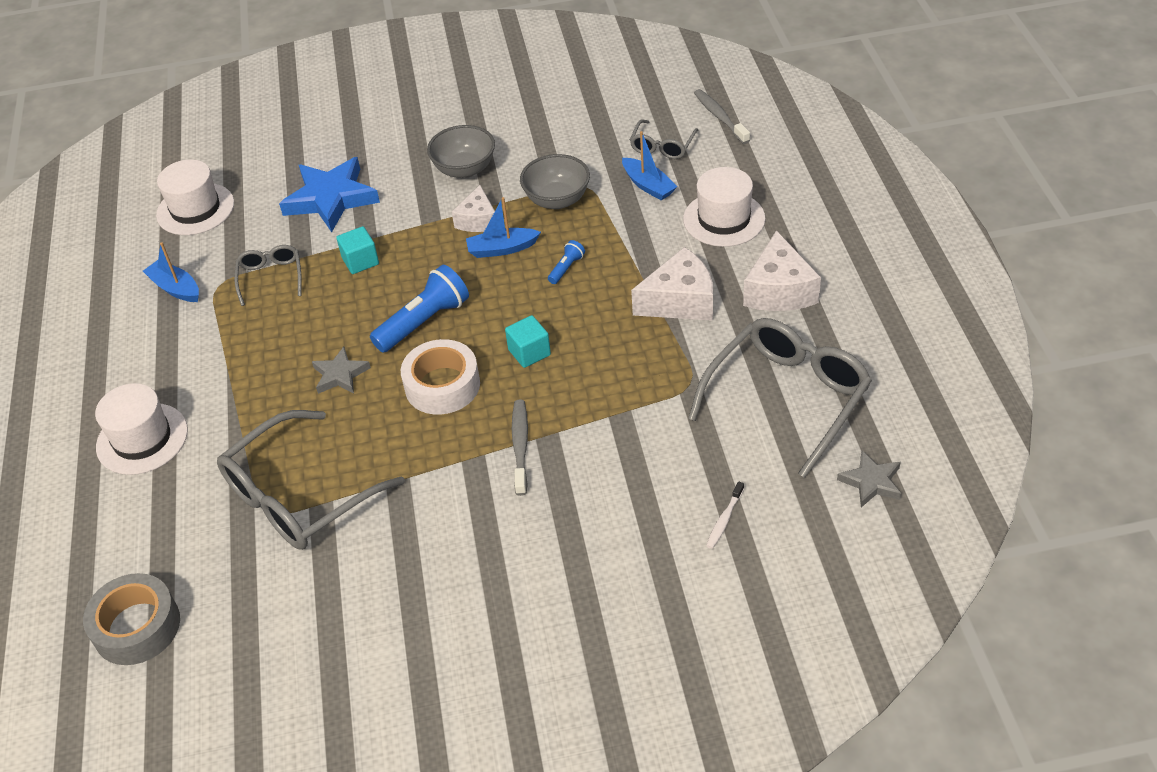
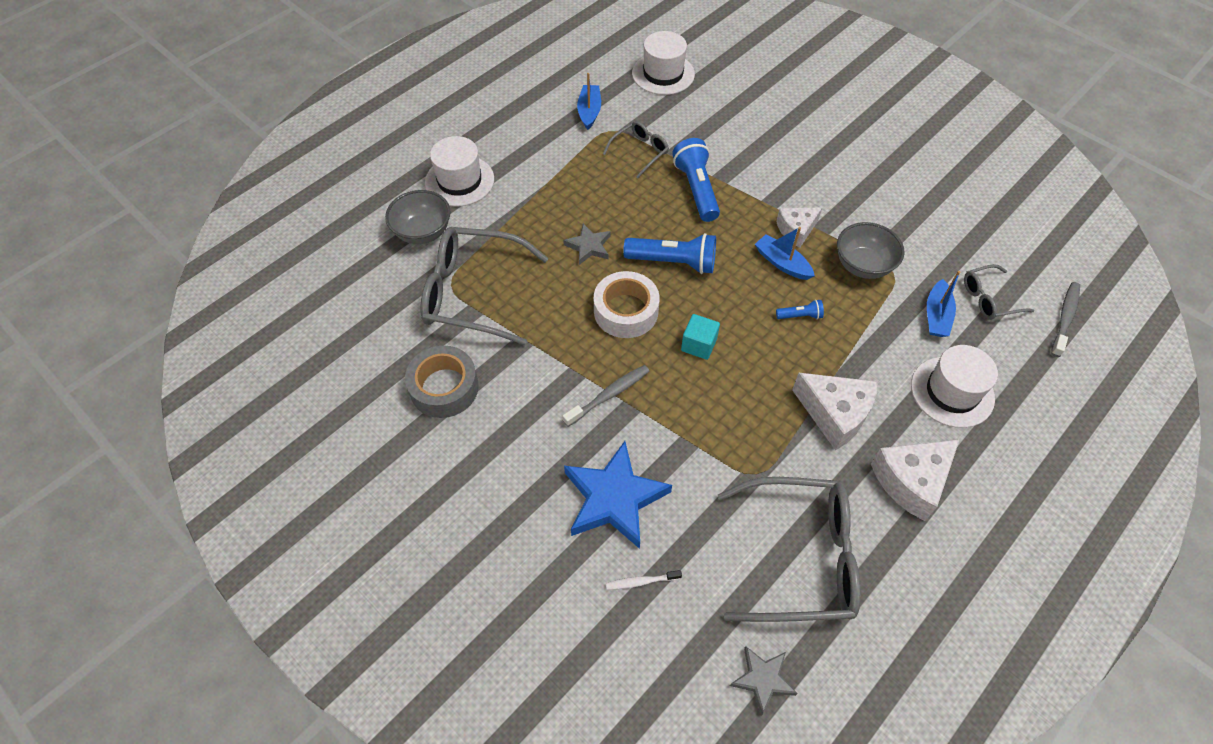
camera: 50 degrees right, 10 degrees up
(137, 627) = (321, 278): grey tape -> grey tape (444, 387)
(331, 199) = (737, 135): blue star -> blue star (614, 498)
(360, 261) = (696, 189): turquoise cube -> blue flashlight
(464, 169) = (838, 189): grey bowl -> grey bowl (423, 232)

